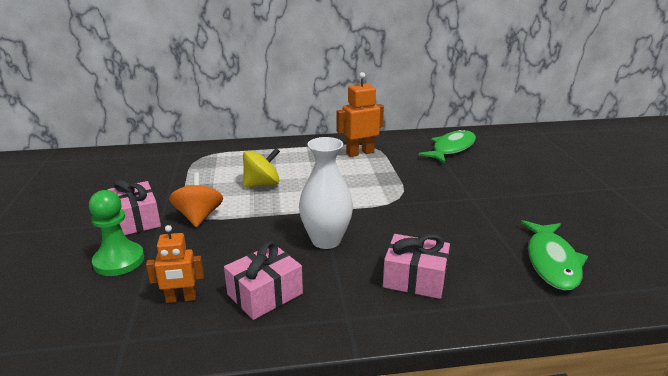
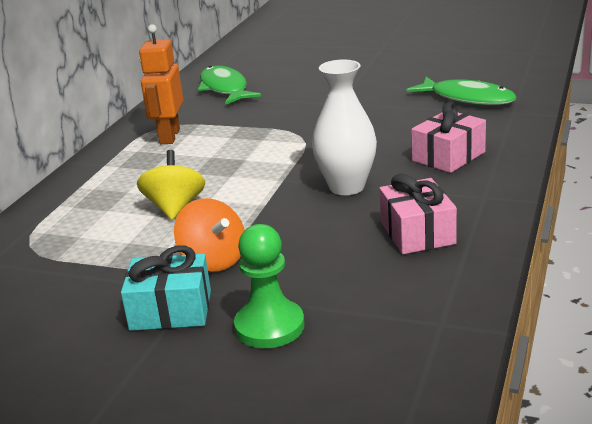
camera: 60 degrees left, 0 degrees up
(136, 220) = (171, 310): pink gift -> turquoise gift
(181, 298) = (389, 284): orange robot -> none
(199, 217) = (213, 260): orange spinning top -> orange spinning top turned 150 degrees counterclockwise

